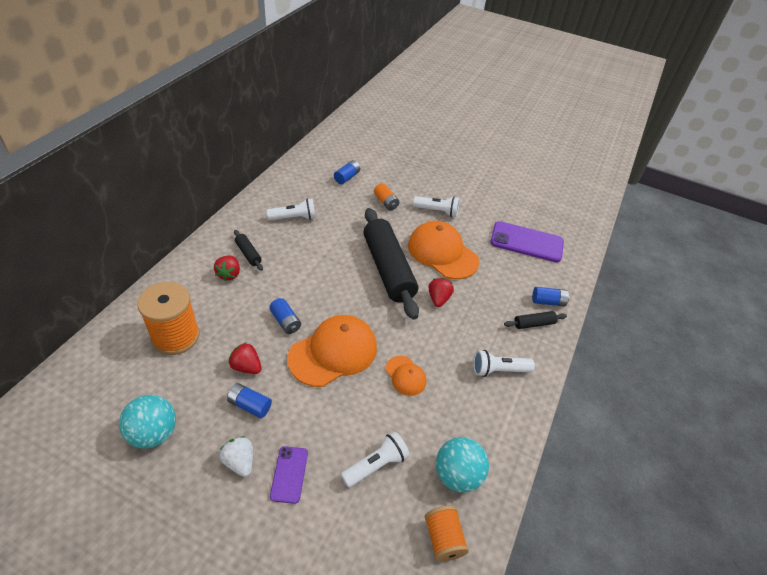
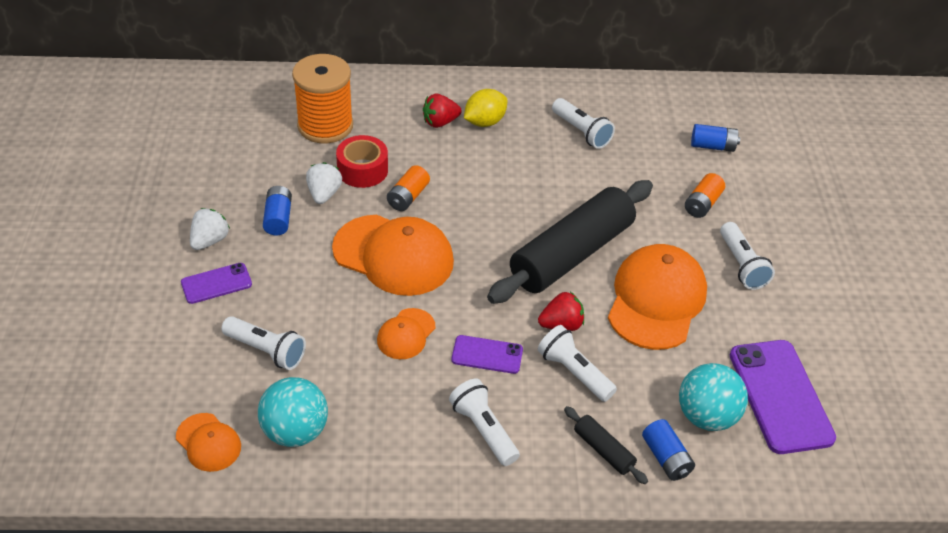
camera: 65 degrees right, 0 degrees up
(154, 433) = (206, 167): turquoise ball -> turquoise ball (706, 416)
(240, 334) = (362, 170): none -> red tape
(246, 367) = (324, 194): red strawberry -> white strawberry
(248, 254) = (484, 122): black rolling pin -> yellow lemon
(285, 321) = (408, 197): blue battery -> orange battery
(443, 343) = (487, 355): none -> purple phone
(443, 539) = (208, 442): orange spool -> orange cap
(475, 310) = (574, 372): none -> white flashlight

